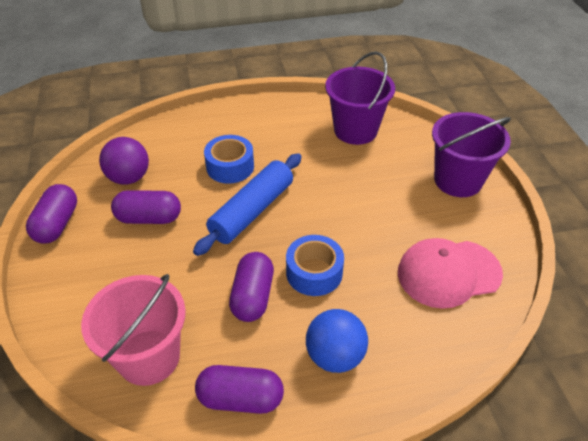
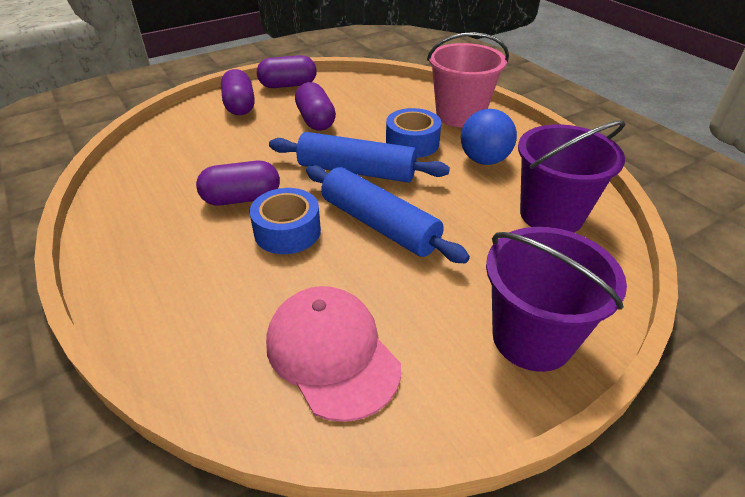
camera: 70 degrees right, 5 degrees down
(129, 178) = (359, 98): purple ball -> none
(149, 357) = (162, 161): pink bucket -> pink bucket (460, 115)
(240, 398) = (122, 220): purple capsule -> purple capsule (240, 106)
(329, 216) = (379, 225): none -> blue rolling pin
(335, 356) = (176, 270): blue ball -> blue ball (484, 160)

